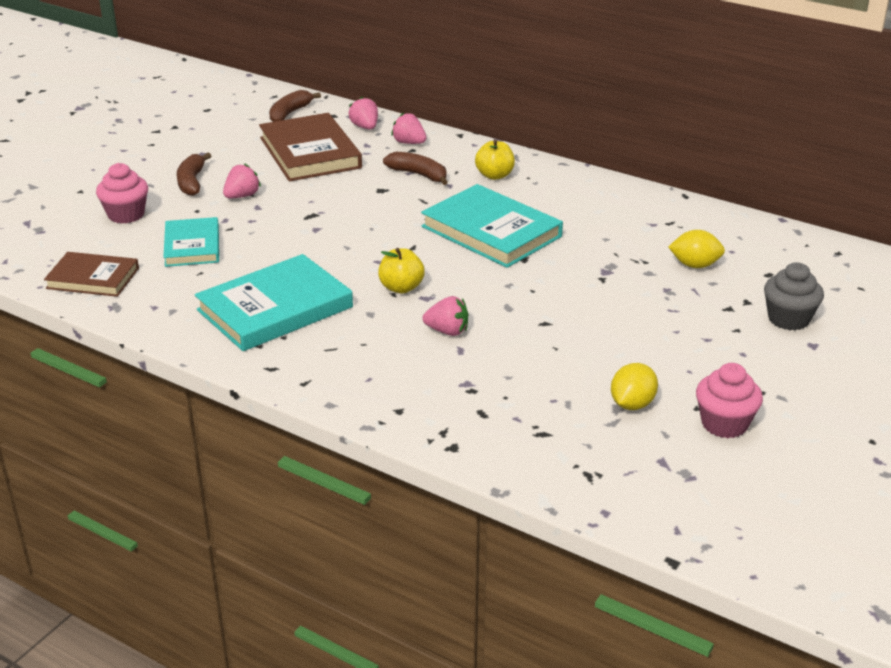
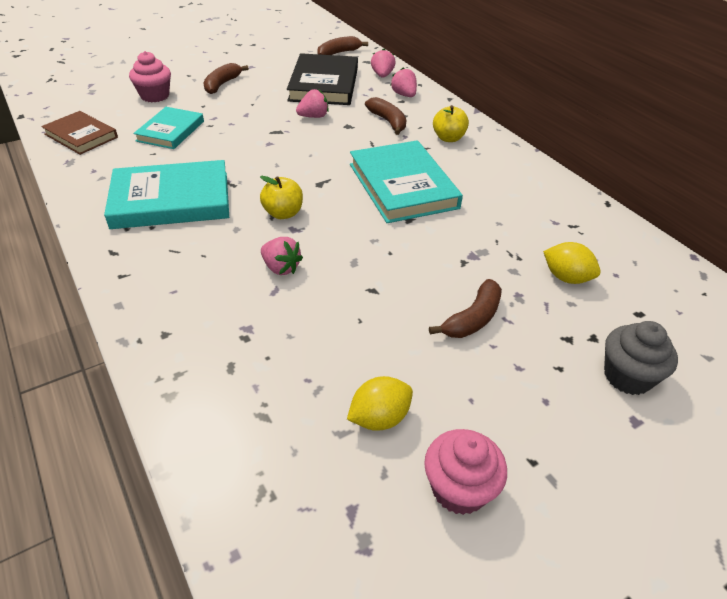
camera: 25 degrees right, 10 degrees up
(242, 196) = (244, 103): pink strawberry -> pink strawberry (313, 116)
(310, 153) = (324, 84): brown book -> black book
(645, 318) = (472, 319): none -> brown banana

